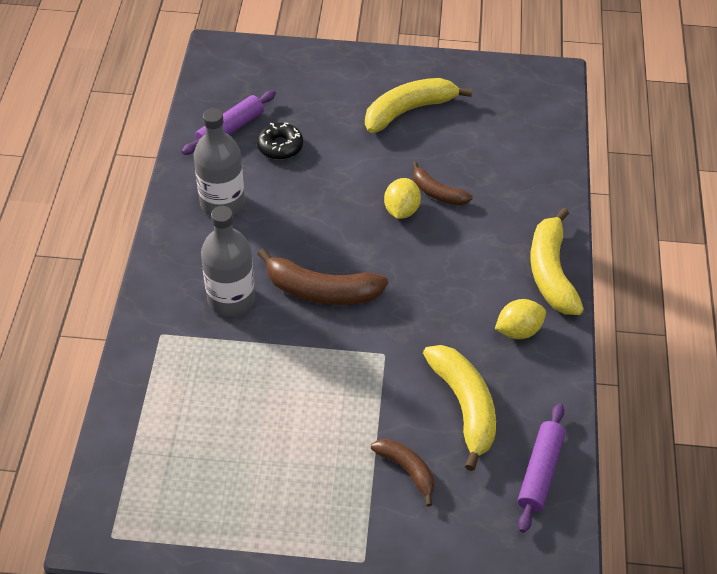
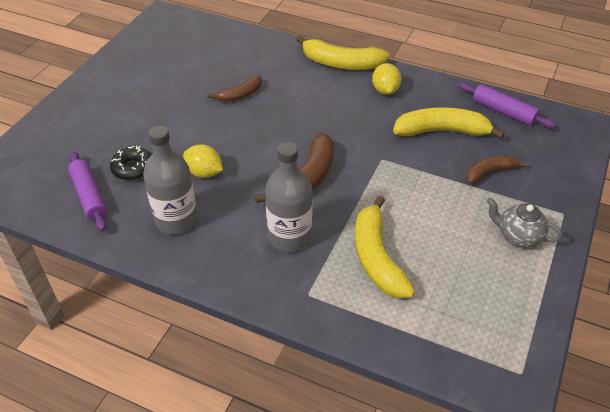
camera: 70 degrees left, 5 degrees down
(305, 514) = (518, 236): none -> grey teapot
(401, 210) = (246, 117): yellow lemon -> yellow lemon (204, 173)
(408, 111) = (146, 88): yellow banana -> yellow banana (377, 258)

